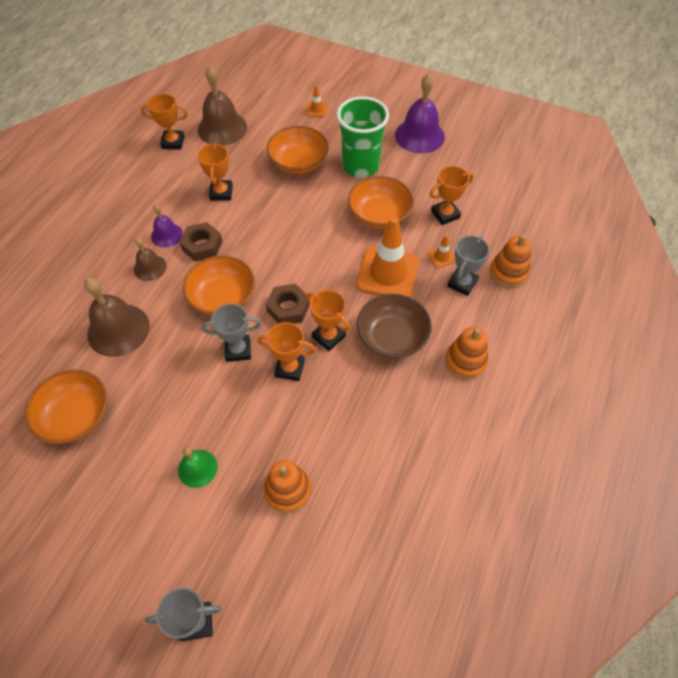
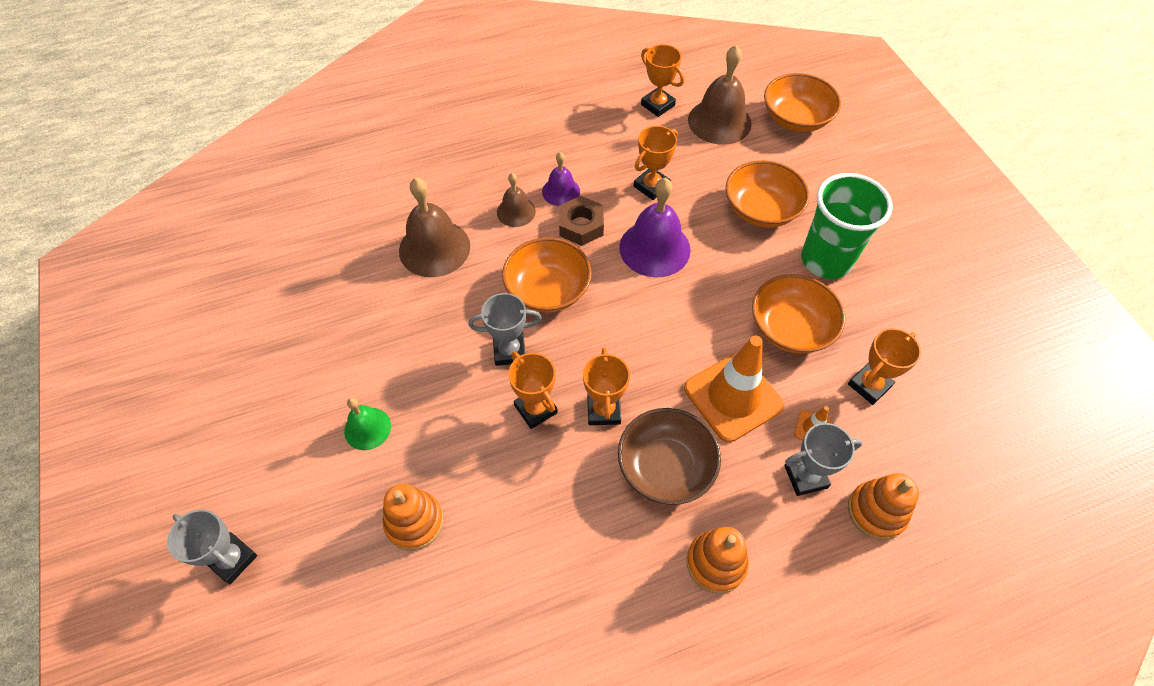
camera: 45 degrees right, 0 degrees up
(76, 416) = (330, 297): orange bowl -> orange bowl (795, 119)
(238, 350) = (509, 351): grey trophy -> grey trophy turned 45 degrees counterclockwise
(288, 308) = (595, 350): brown nut -> none
(317, 110) = (840, 166): orange traffic cone -> none
(419, 135) = (934, 274): purple bell -> purple bell (654, 248)
(445, 214) = (869, 385): orange trophy -> orange trophy turned 60 degrees counterclockwise

